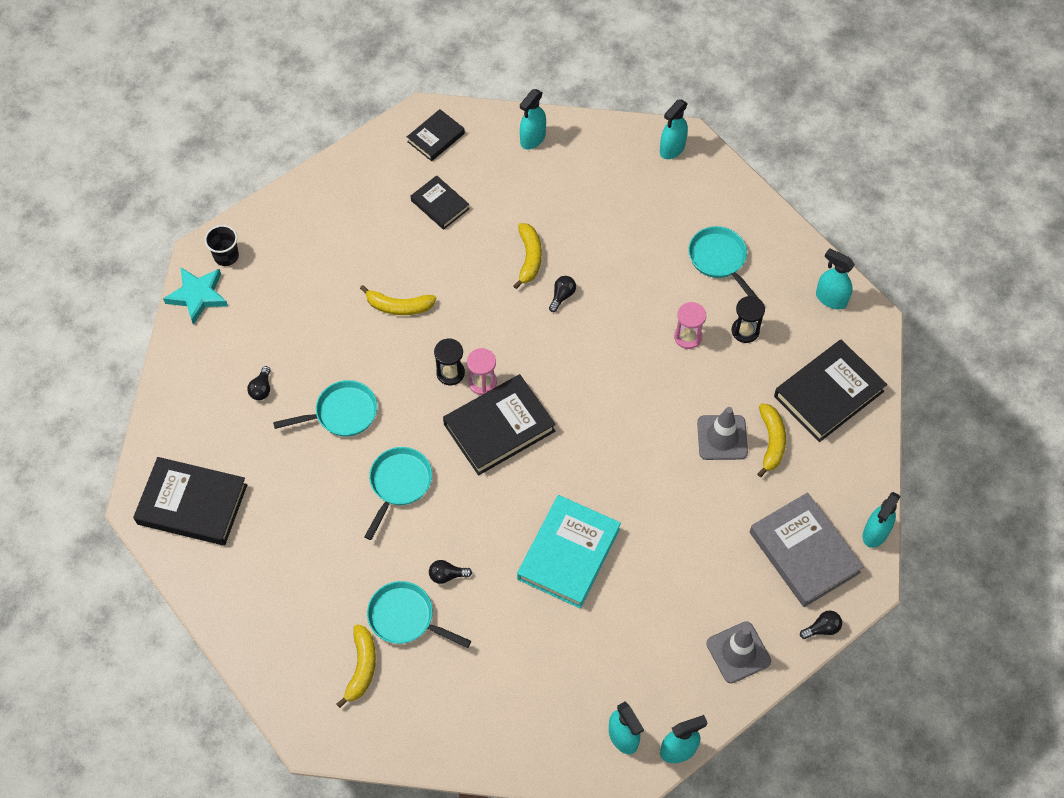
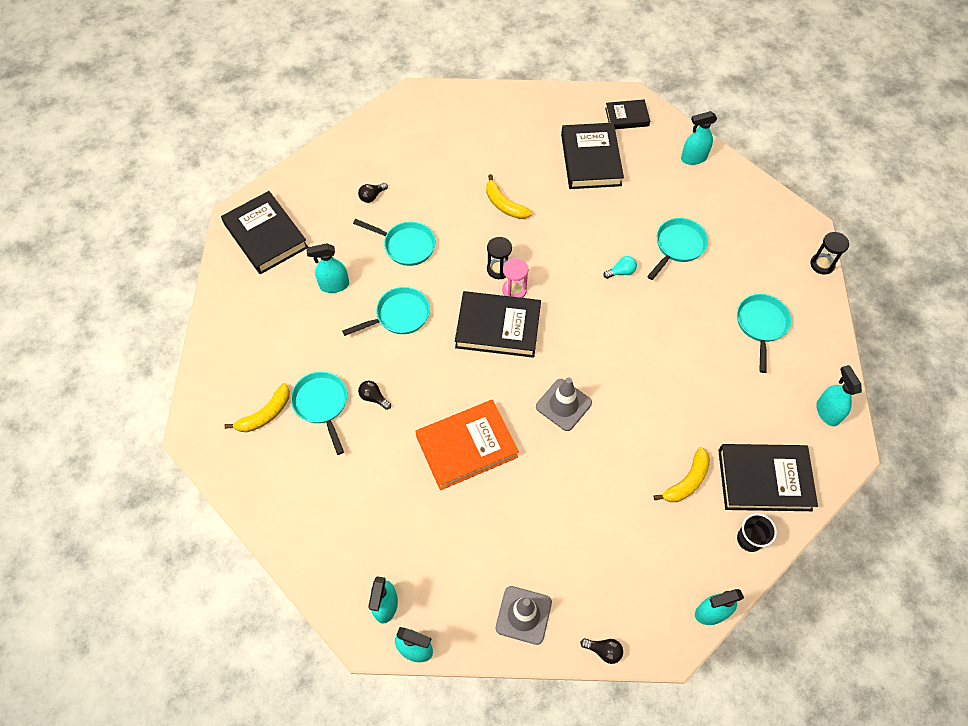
camera: 40 degrees right, 0 degrees up
(198, 296) = (387, 116): turquoise star -> none
(226, 256) = (426, 104): black cup -> black cup (749, 539)
(440, 204) = (591, 159): black book -> black book, size x1.74
(529, 258) = (621, 232): yellow banana -> none
(562, 296) = (621, 272): black light bulb -> turquoise light bulb
(569, 554) = (466, 447): turquoise book -> orange book
(590, 236) = (678, 246): none -> turquoise pan
(672, 149) = (792, 227): turquoise spray bottle -> turquoise spray bottle (334, 285)
(688, 337) = (688, 361): pink hourglass -> none
(722, 437) = (651, 450): grey traffic cone -> grey traffic cone (563, 405)
(745, 331) = (737, 388): black hourglass -> black hourglass (822, 264)
(804, 552) = (640, 582): grey book -> none

